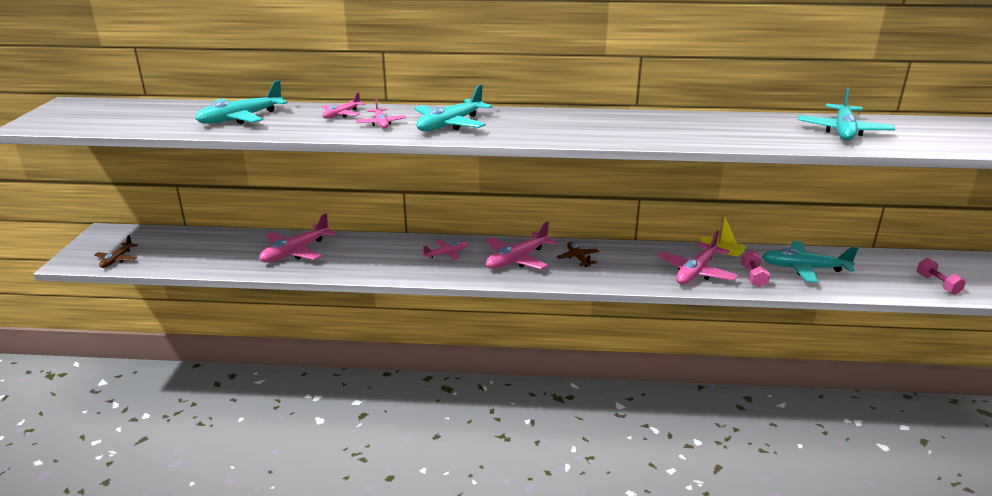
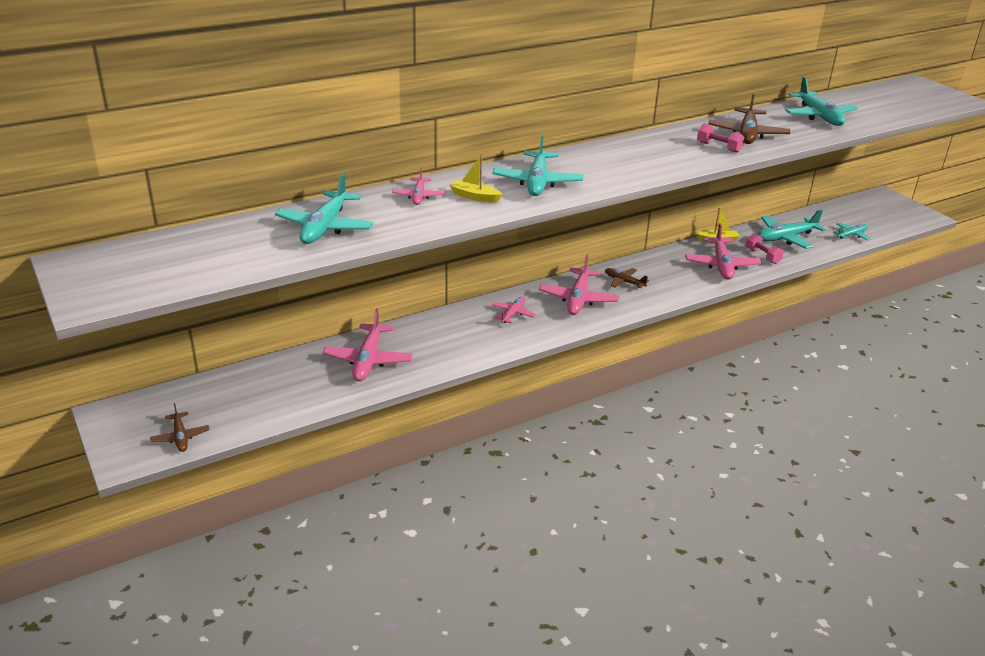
camera: 35 degrees left, 5 degrees up
(381, 123) = (475, 197): pink plane -> yellow boat
(726, 130) = (747, 134): none -> brown plane
(892, 286) = (851, 235): none -> turquoise plane
(937, 284) = (874, 224): pink dumbbell -> pink dumbbell (718, 147)

